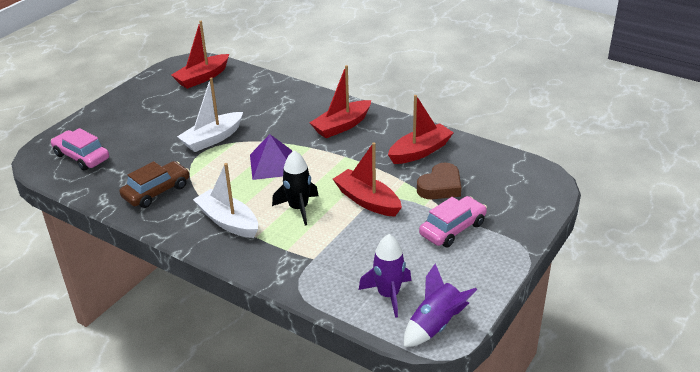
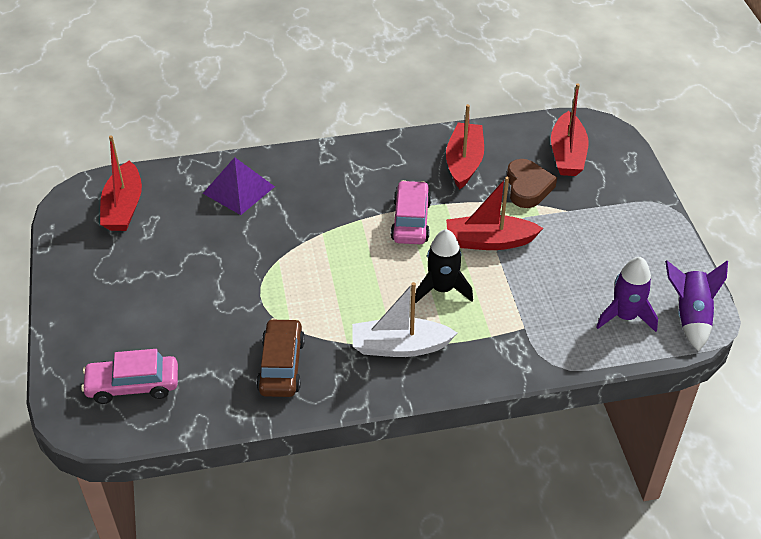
camera: 45 degrees left, 10 degrees up
(212, 139) = (249, 271): white boat -> none
(272, 164) = (352, 260): purple pyramid -> purple pyramid (238, 190)
(342, 126) = (357, 177): red boat -> red boat (567, 154)
(452, 229) = (590, 222): pink car -> pink car (411, 221)

